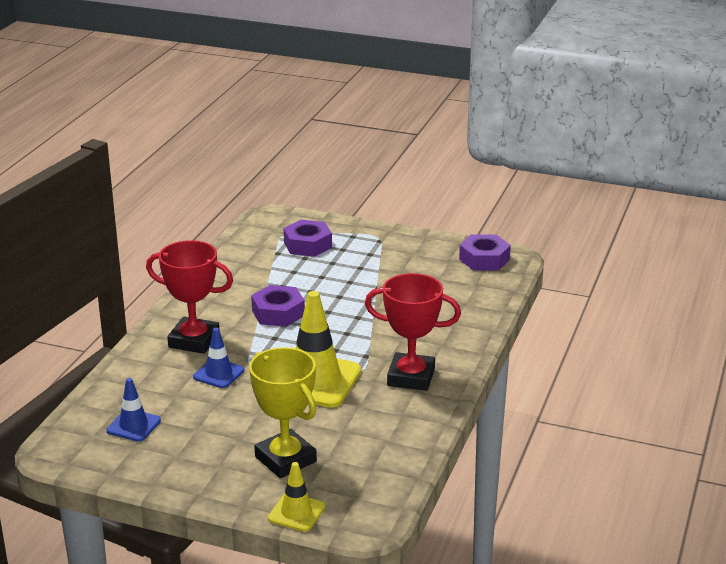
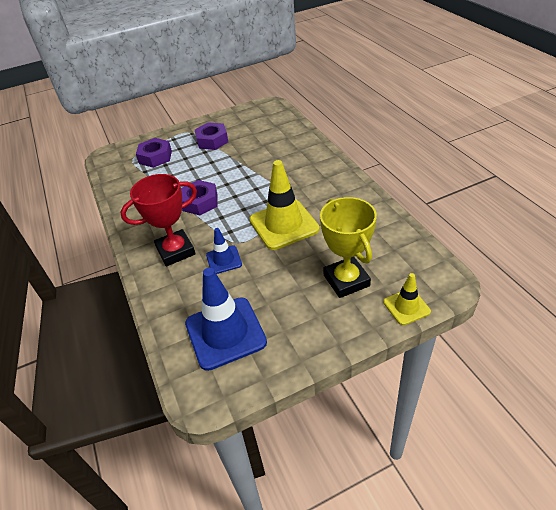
camera: 40 degrees left, 15 degrees up
(133, 425) = (225, 333): blue traffic cone -> blue traffic cone, size x1.89
(285, 459) = (346, 280): yellow trophy -> yellow trophy turned 60 degrees clockwise
(411, 377) = (327, 188): red trophy -> none
(484, 259) = (259, 112): purple nut -> purple nut (212, 140)

